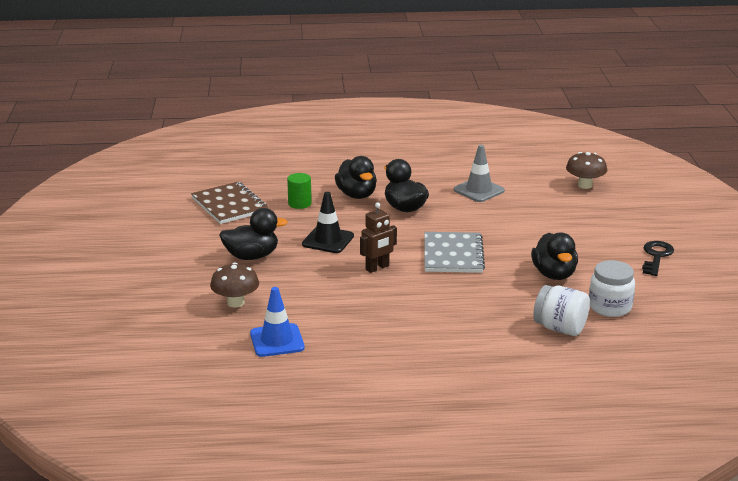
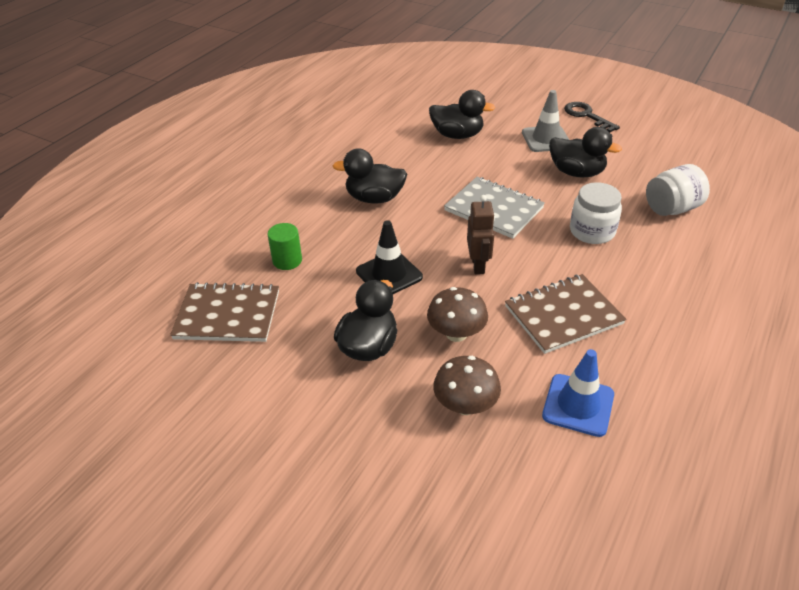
camera: 55 degrees left, 15 degrees up
(356, 195) = (314, 215): black duck -> black duck (457, 135)
(361, 313) = (563, 315): none -> brown notebook
(479, 190) = (387, 145): grey traffic cone -> grey traffic cone (546, 139)
(585, 185) = (437, 94): brown mushroom -> brown mushroom (456, 333)
(610, 307) = (652, 170): white jar -> white jar (592, 231)

